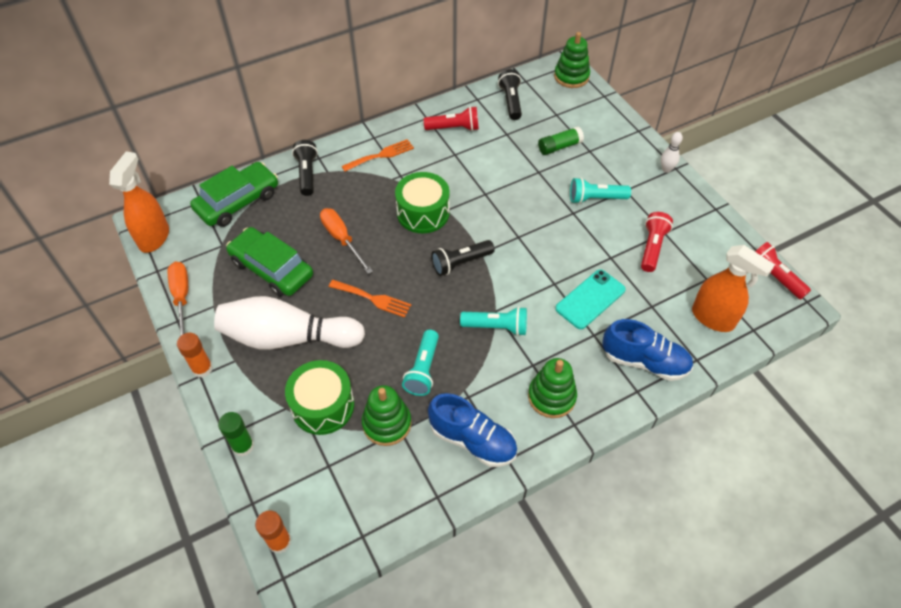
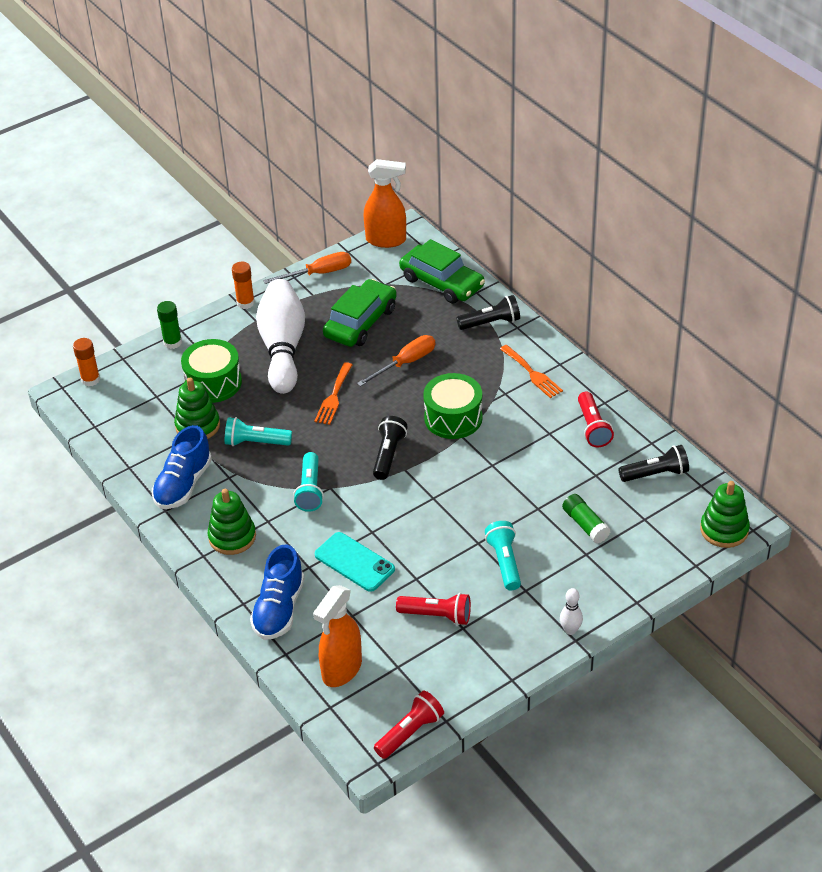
camera: 85 degrees right, 10 degrees down
(460, 263) = (388, 455): black flashlight -> black flashlight turned 45 degrees clockwise

